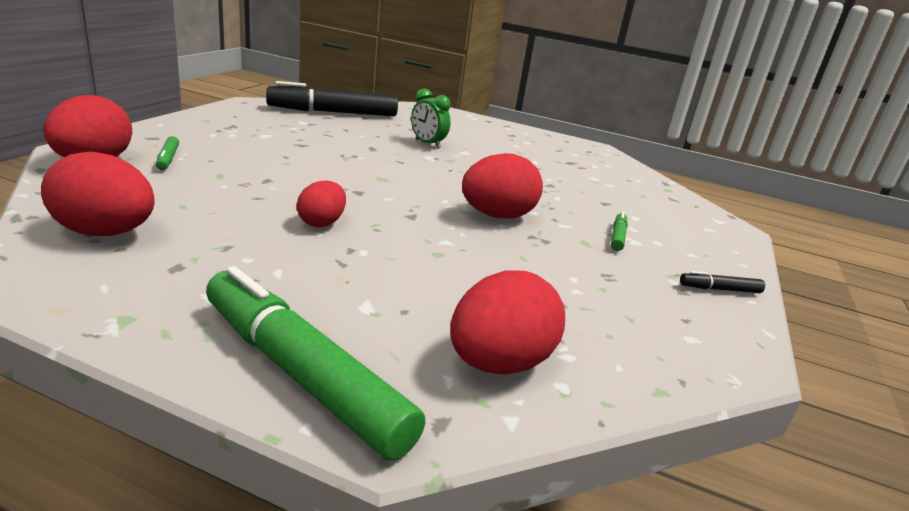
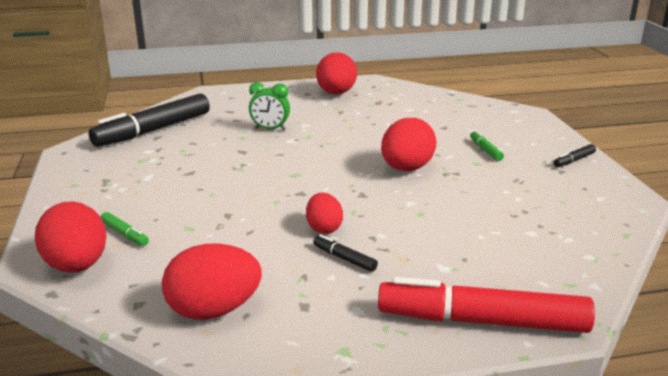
camera: 30 degrees left, 0 degrees up
(289, 252) = (344, 258): none -> black marker
(302, 374) = (482, 321): green marker -> red marker
(499, 363) = (549, 261): red egg -> red egg (336, 93)

